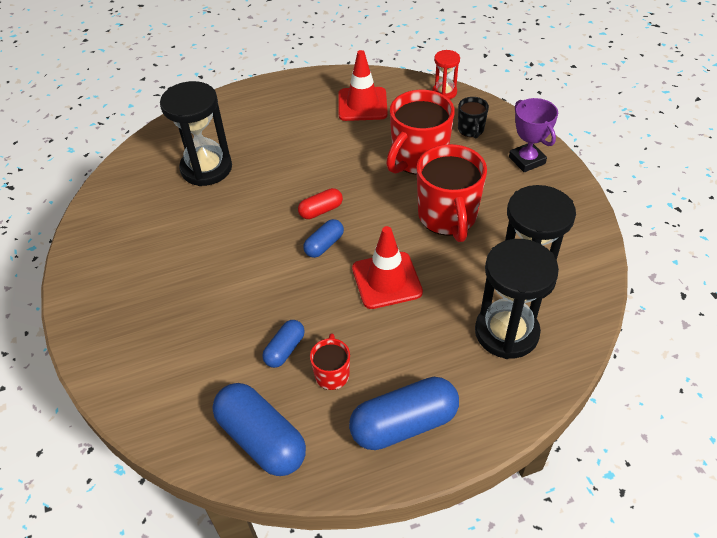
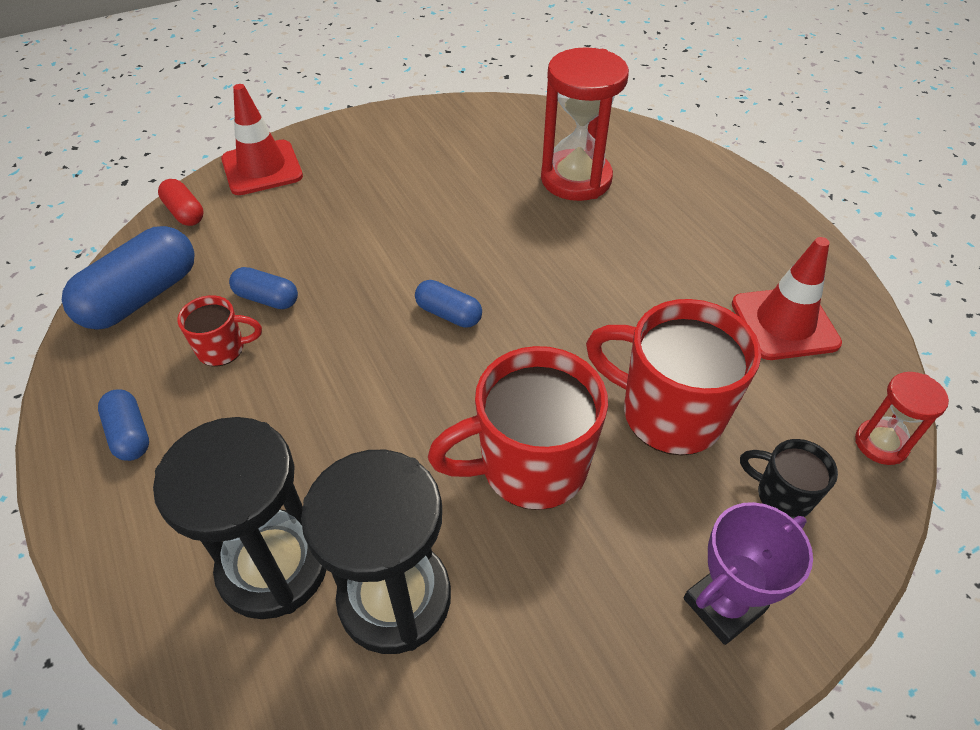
camera: 80 degrees right, 0 degrees up
(206, 168) = (576, 179): black hourglass -> red hourglass
(321, 210) = (517, 302): red capsule -> red capsule (185, 213)
(386, 280) = (384, 393): red traffic cone -> red traffic cone (262, 168)
(404, 424) = (130, 434): blue capsule -> blue capsule, size x0.54
(471, 130) = (782, 495): black mug -> black mug turned 45 degrees clockwise

